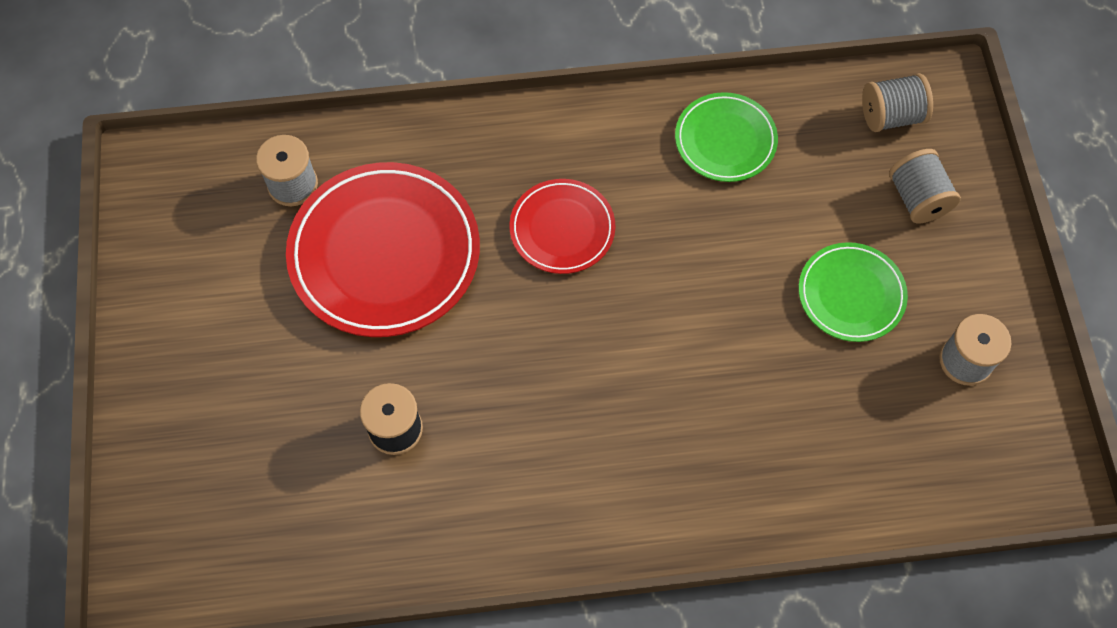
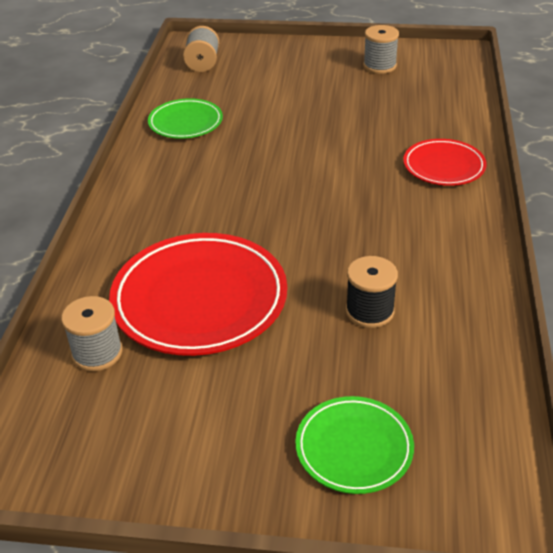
camera: 75 degrees left, 25 degrees down
(562, 229) = (221, 201): red plate -> red plate (444, 166)
(851, 294) = (322, 94): green plate -> green plate (354, 448)
(917, 198) = (265, 64): grey spool -> none

